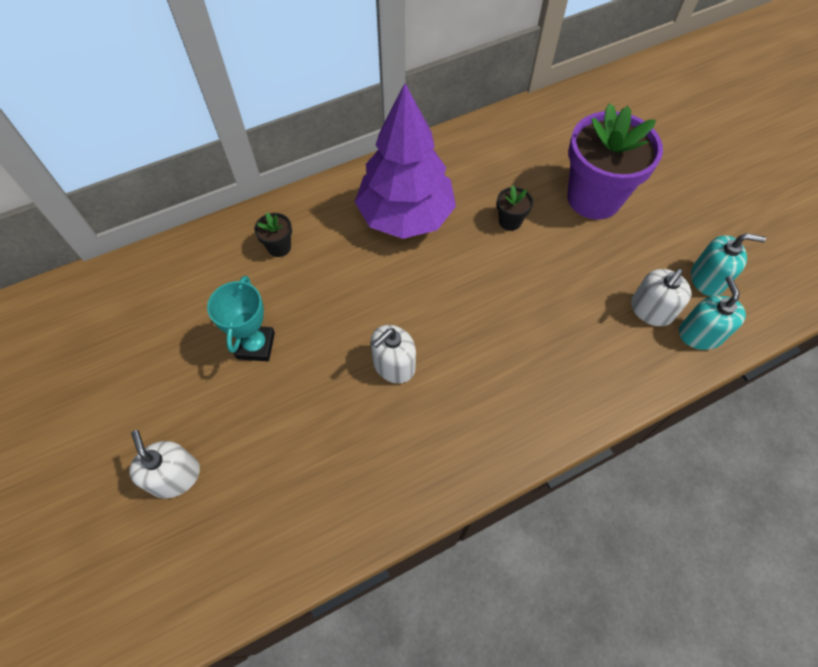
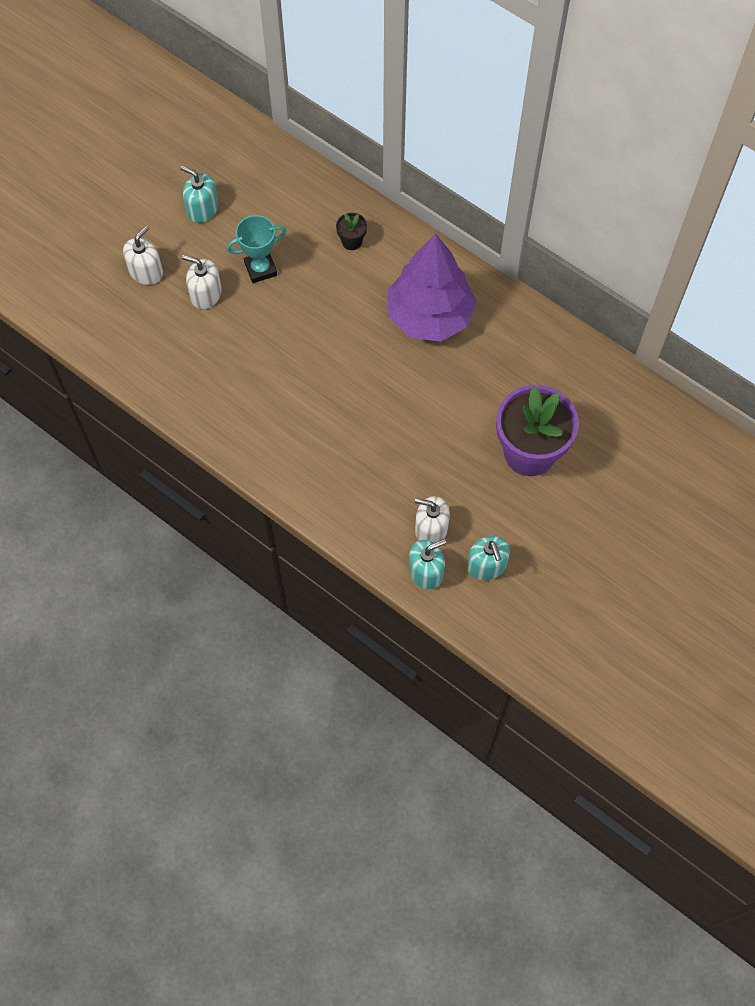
camera: 65 degrees right, 5 degrees up
(136, 375) = (202, 209): none -> turquoise soap dispenser
(393, 365) = (289, 364): white soap dispenser -> white soap dispenser (205, 294)
(510, 221) = (467, 395): black flower pot -> none

